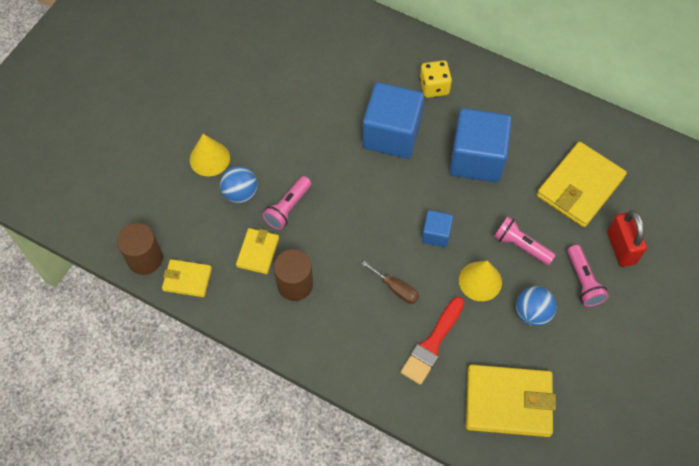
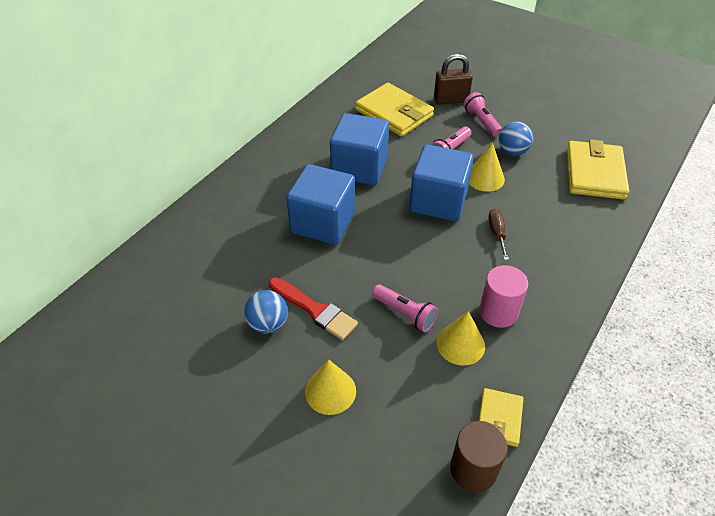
camera: 85 degrees left, 15 degrees down
(240, 193) = (383, 359): blue ball -> blue ball (268, 324)
(258, 252) = (460, 344): yellow wallet -> yellow cone
(295, 284) = (498, 312): brown cylinder -> pink cylinder
(396, 289) = (497, 233): brown screwdriver -> brown screwdriver turned 45 degrees counterclockwise
(432, 344) = (550, 213): red brush -> red brush (315, 310)
(434, 87) = (273, 188): yellow dice -> none
(436, 234) = (438, 201): blue cube -> blue cube, size x2.04
(583, 281) = (481, 122): pink flashlight -> pink flashlight turned 105 degrees counterclockwise
(621, 248) = (451, 100): red padlock -> brown padlock

